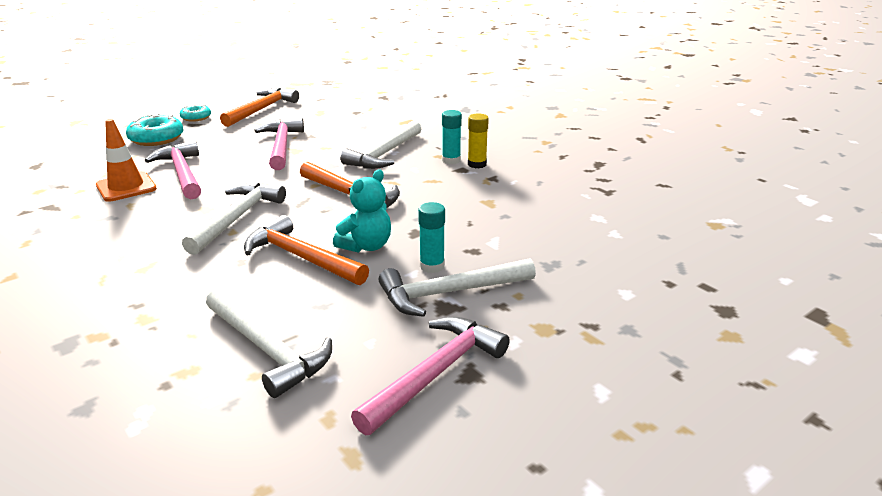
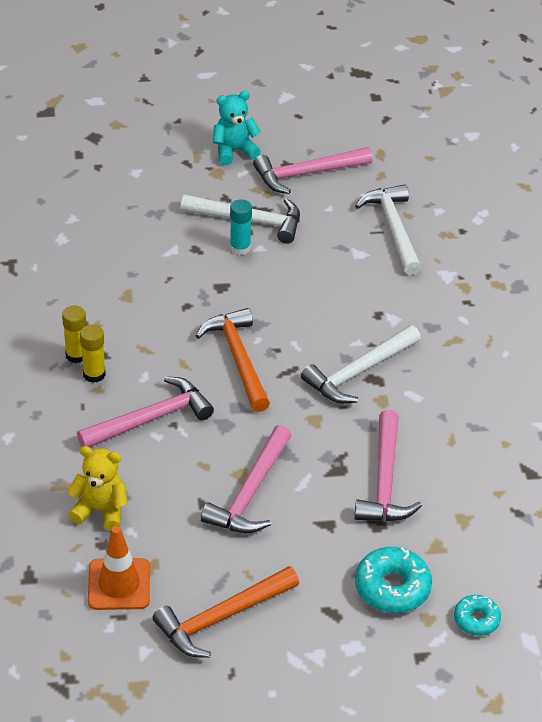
camera: 150 degrees left, 15 degrees up
(126, 187) = (450, 477): orange traffic cone -> orange traffic cone (119, 584)
(196, 117) = (322, 634): turquoise donut -> turquoise donut (476, 619)
(301, 257) = (329, 299): orange hammer -> none
(366, 246) = (272, 289): turquoise teddy bear -> turquoise teddy bear (234, 151)
(371, 120) = (100, 510): none -> yellow teddy bear
(384, 154) = (151, 419): white hammer -> pink hammer
(451, 160) = (94, 374): turquoise glue stick -> yellow glue stick

